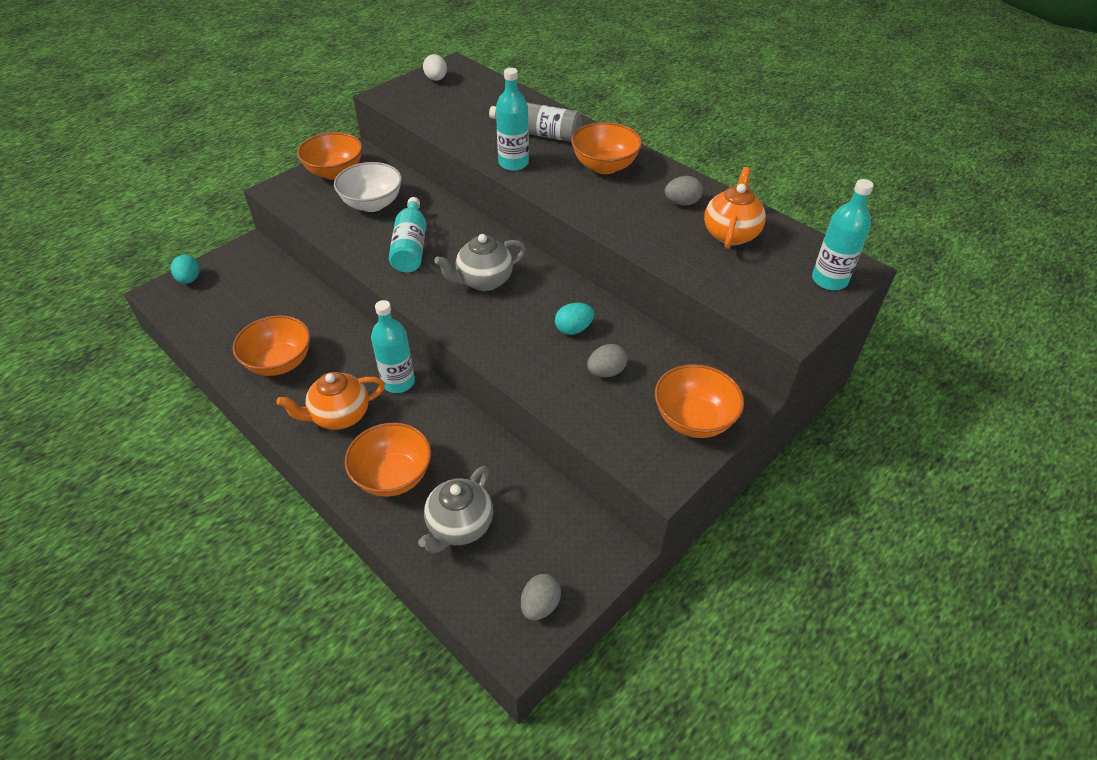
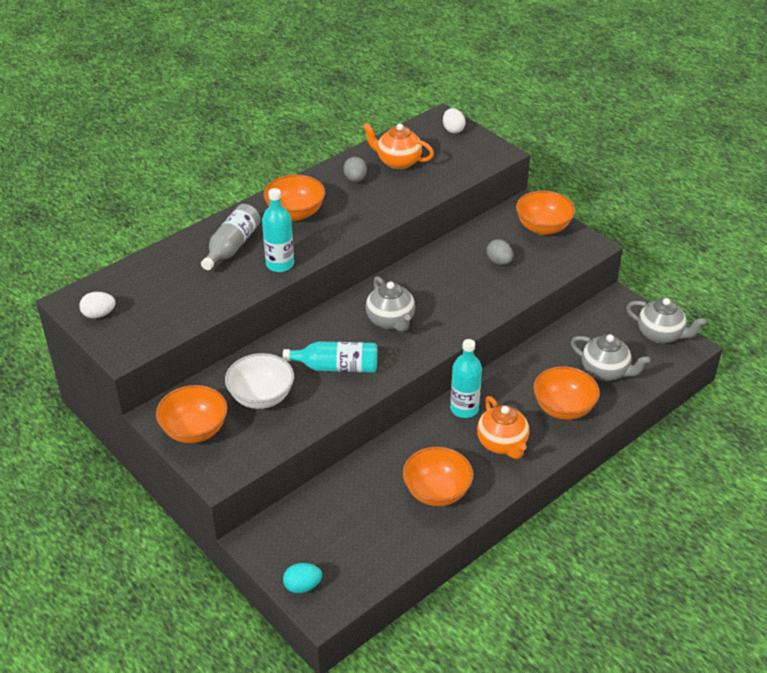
camera: 85 degrees left, 5 degrees down
(540, 605) = (661, 335): grey egg -> grey teapot
(573, 329) = (453, 274): turquoise egg -> none
(829, 280) = (453, 130): turquoise bottle -> white egg

